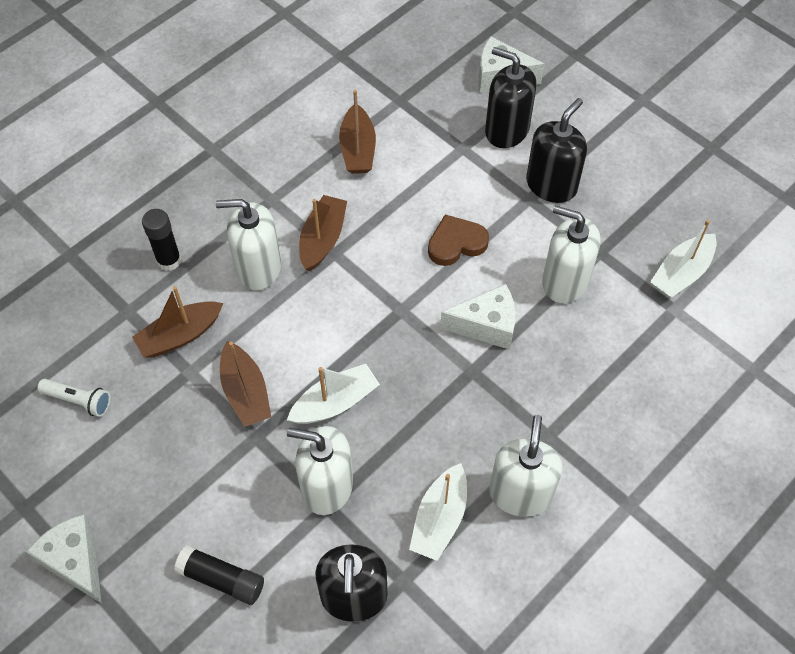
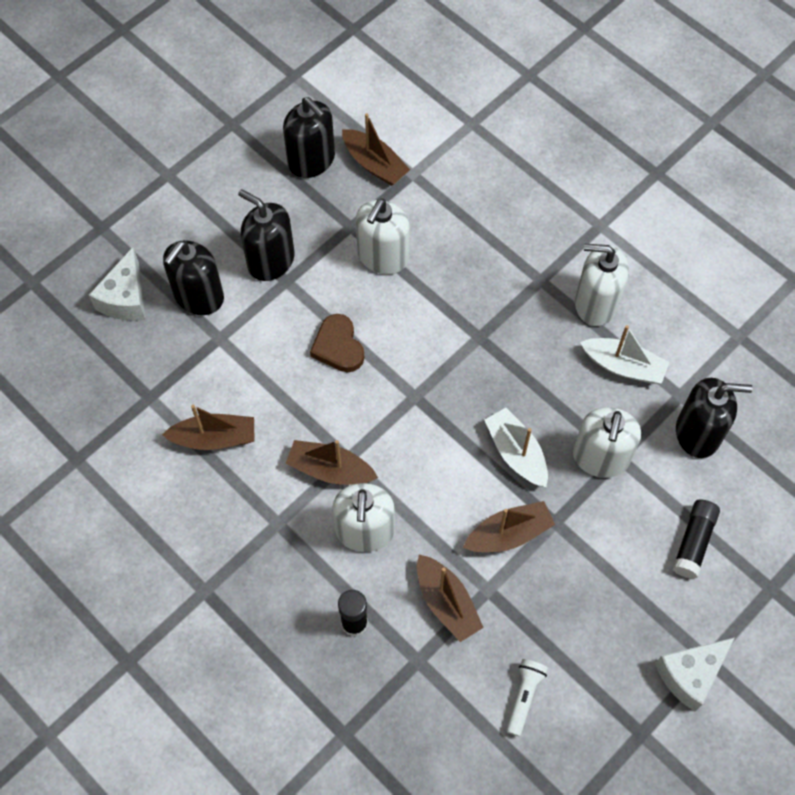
camera: 90 degrees left, 5 degrees up
(486, 325) = (431, 323): white cheese -> none
(677, 216) = (311, 160): none -> black soap dispenser
(681, 273) = (374, 164): white boat -> brown boat

